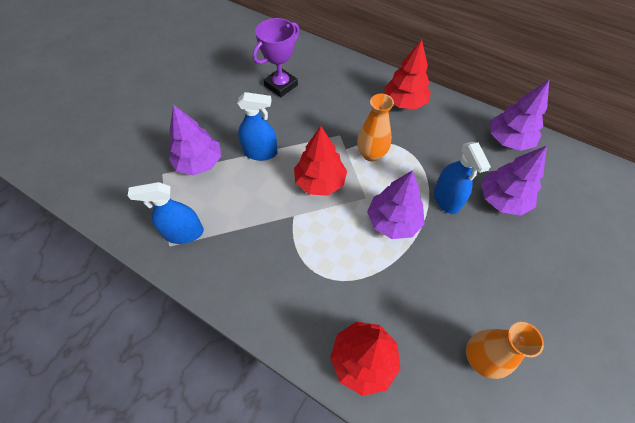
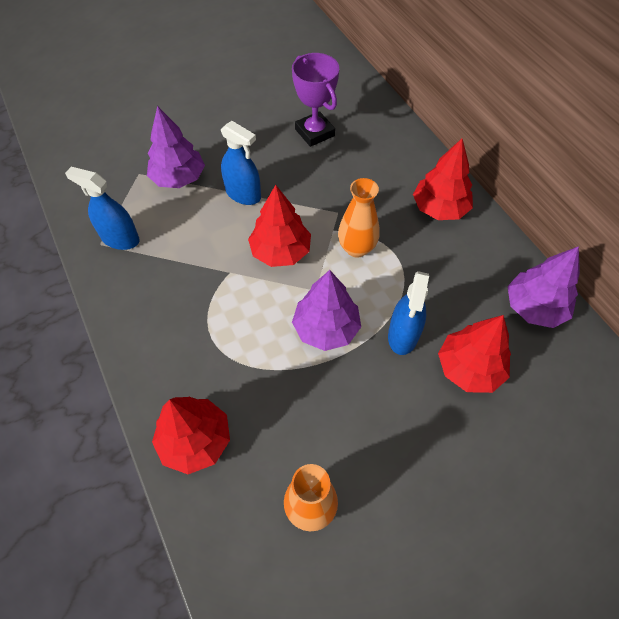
camera: 30 degrees right, 0 degrees up
(281, 85) = (314, 132): purple trophy -> purple trophy turned 75 degrees clockwise
(502, 199) = (469, 368): purple tree -> red tree

